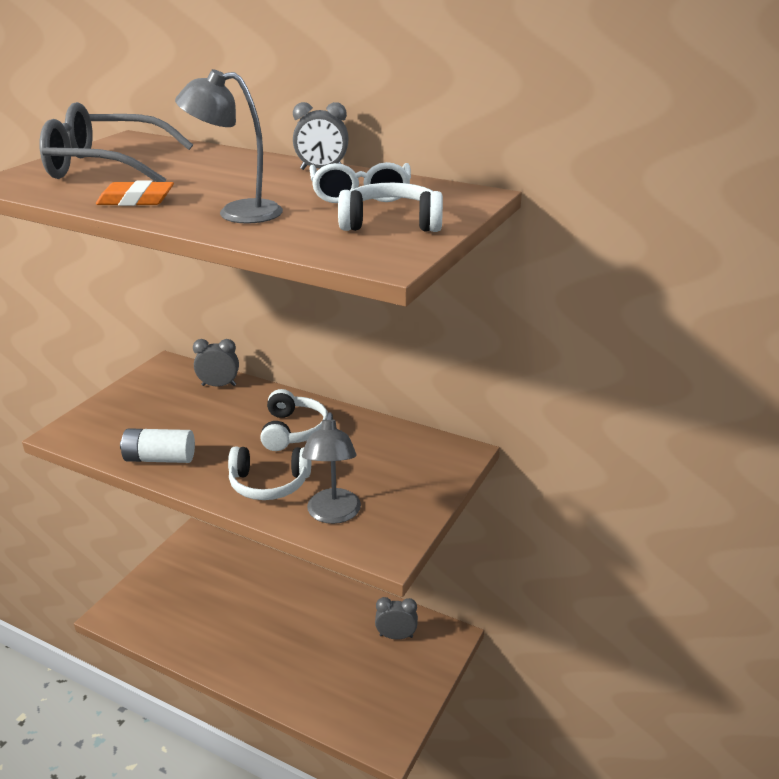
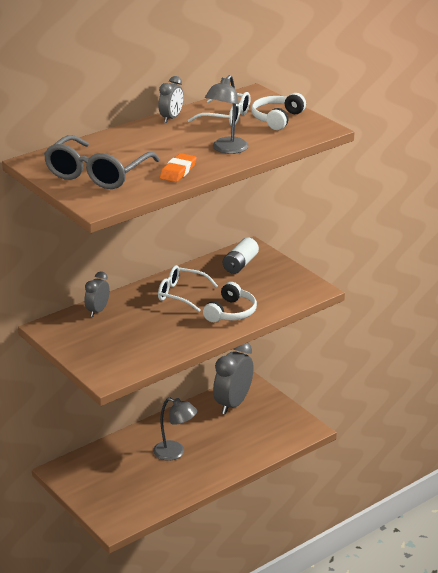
camera: 65 degrees left, 0 degrees up
(160, 458) = (171, 345): white battery -> white battery (240, 264)
(293, 431) = (181, 294): white headphones -> white glasses
(333, 514) = (276, 298): grey lamp -> grey lamp (175, 453)
(396, 636) = (233, 404): grey clock -> grey clock, size x1.85

